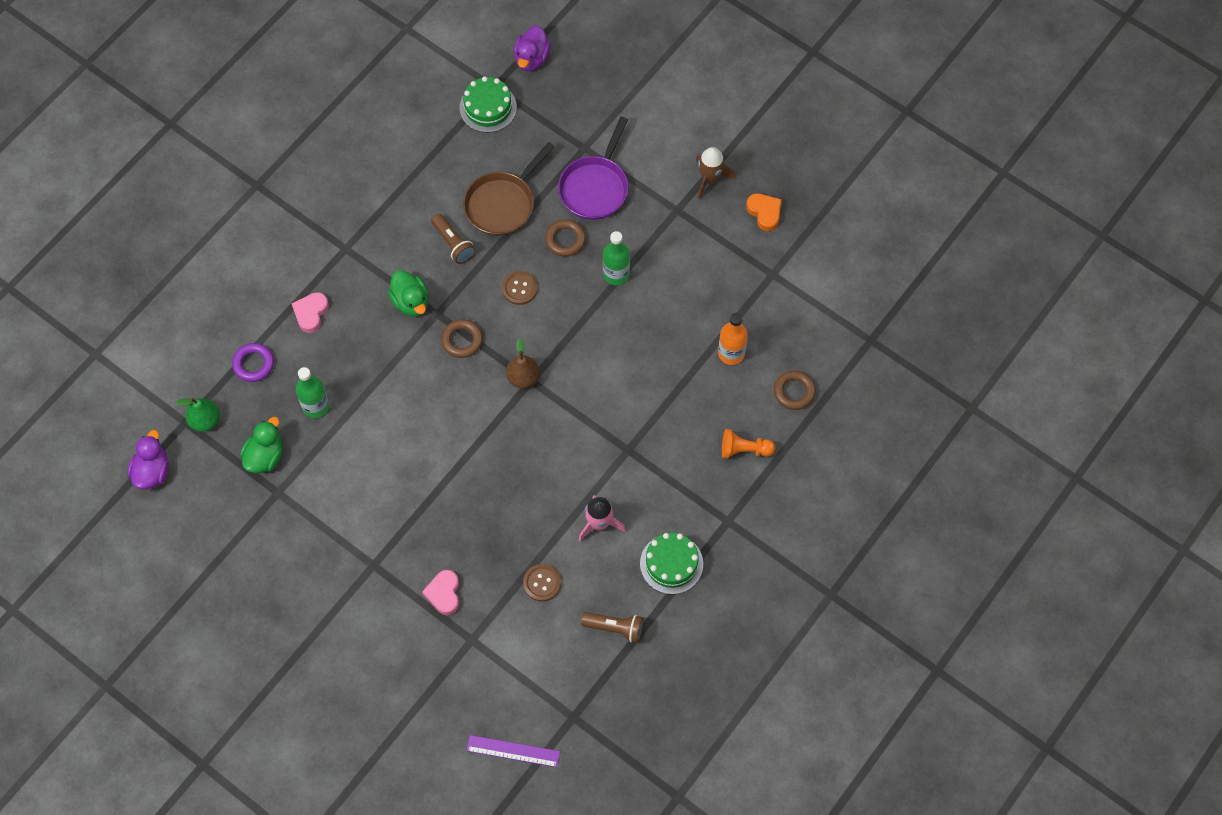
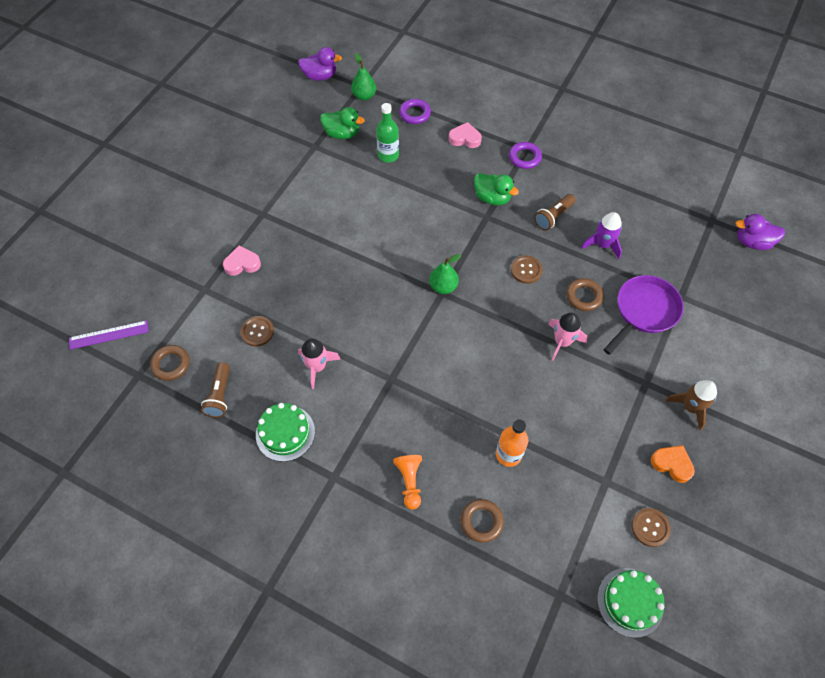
camera: 80 degrees right, 5 degrees down
(358, 253) = (524, 157): none -> purple ring
(411, 302) = (492, 198): green duck -> green duck turned 105 degrees counterclockwise
(462, 340) = (467, 238): brown ring -> brown ring (171, 364)
(488, 107) = (690, 219): green cake -> green cake (630, 602)
(502, 204) = (602, 244): brown pan -> purple rocket
(513, 751) = (109, 335): purple ruler -> purple ruler turned 75 degrees clockwise
(523, 377) = (443, 287): brown pear -> green pear
(595, 187) = (644, 311): purple pan -> purple pan turned 120 degrees clockwise
(616, 274) = (562, 342): green bottle -> pink rocket
(764, 212) = (672, 464): orange heart -> orange heart turned 105 degrees counterclockwise
(821, 249) = (650, 527): none -> brown button

